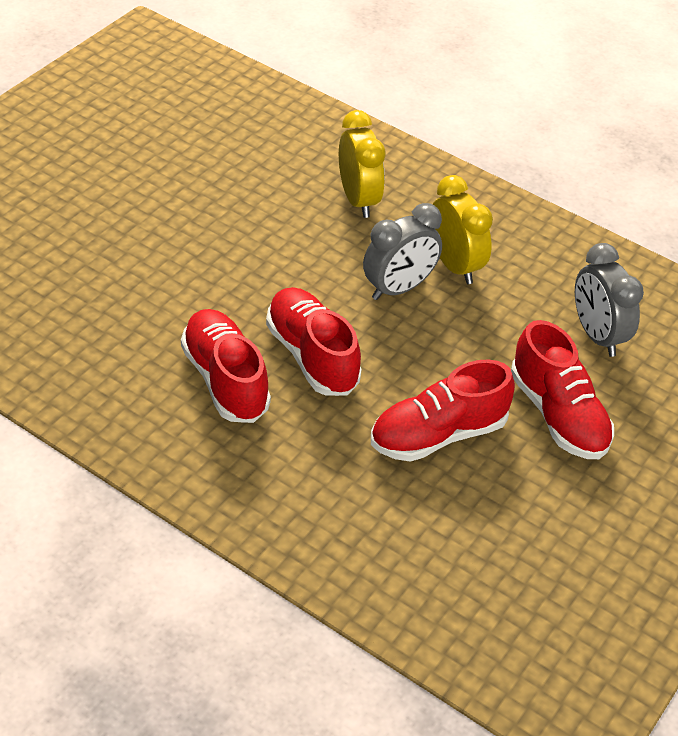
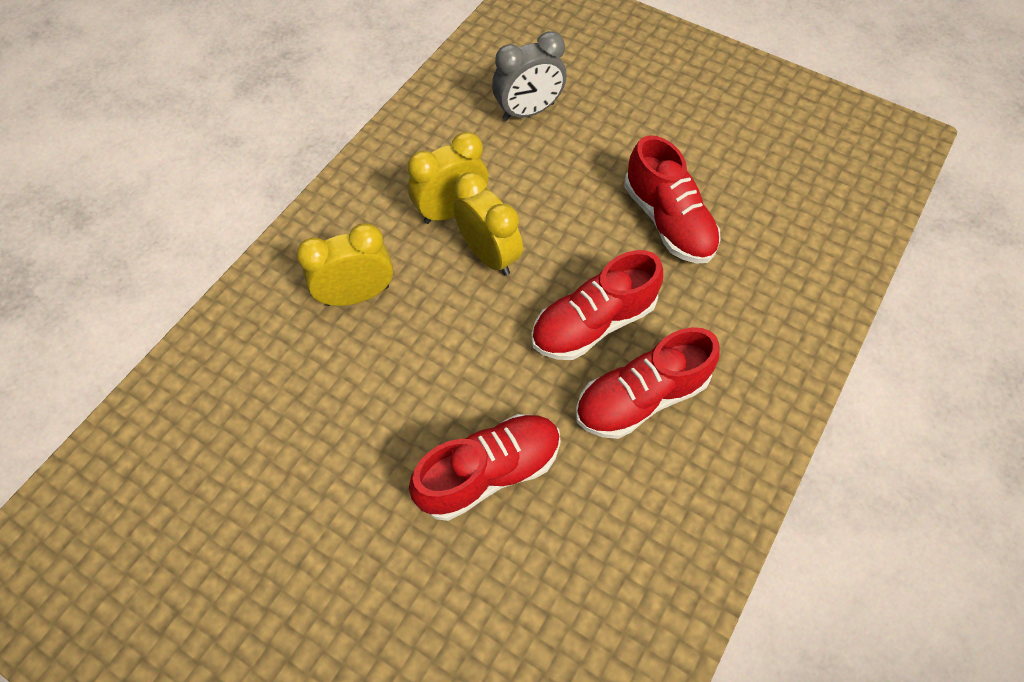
camera: 90 degrees left, 15 degrees up
(398, 288) = (489, 255): grey clock -> yellow clock
(558, 415) = (625, 140): red shoe -> red shoe (489, 472)

